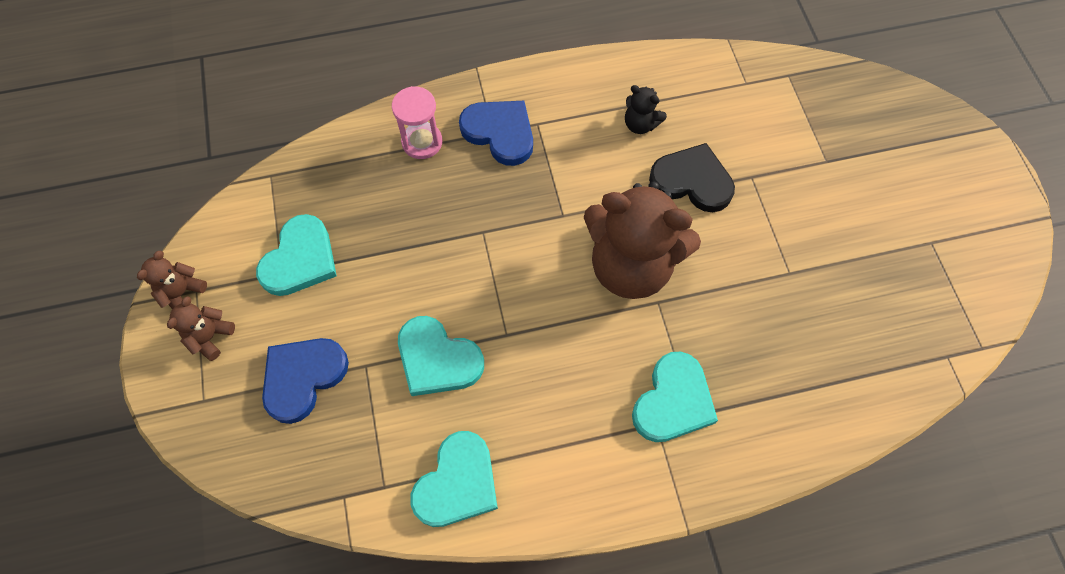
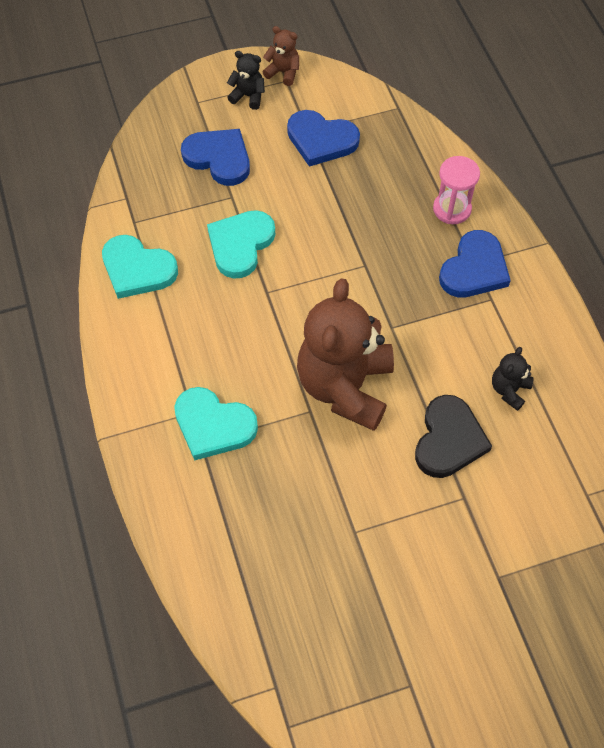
camera: 85 degrees right, 5 degrees down
(210, 337) = (248, 96): brown teddy bear -> black teddy bear
(300, 259) = (321, 140): turquoise heart -> blue heart

